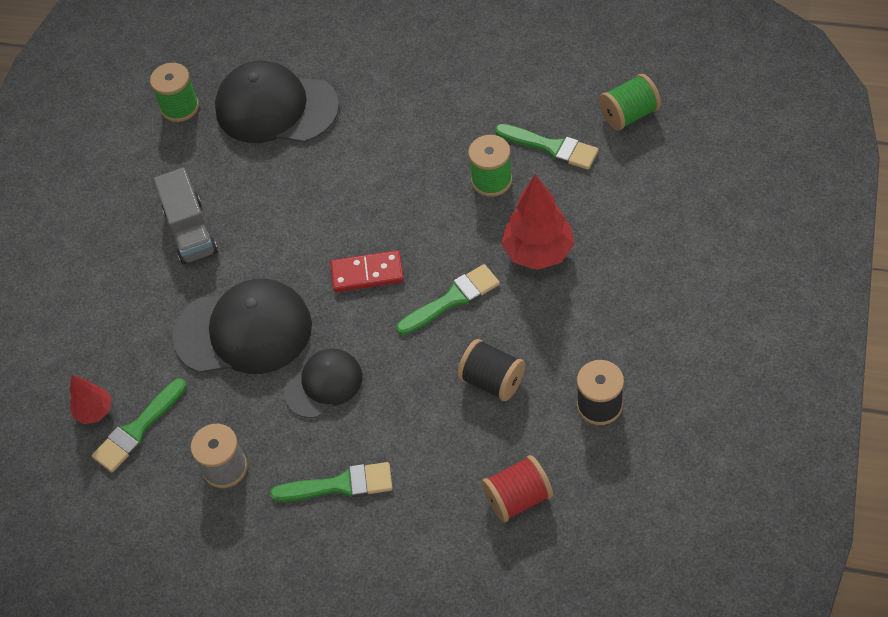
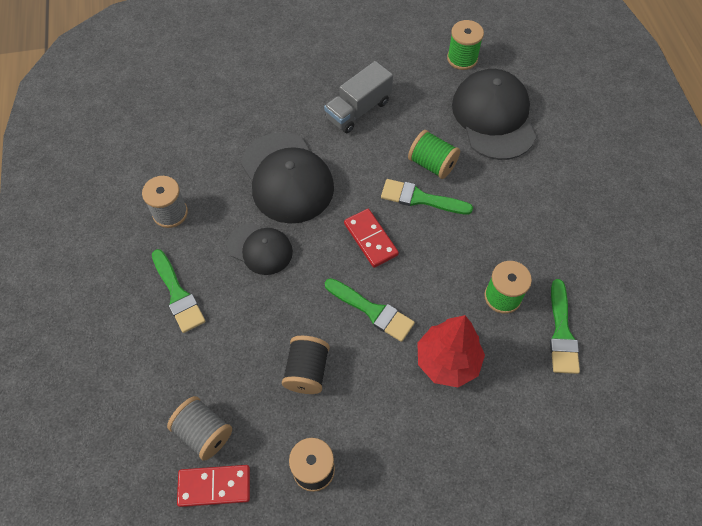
camera: 60 degrees right, 5 degrees up
(94, 411) = (190, 117): red tree -> none
(138, 429) = (185, 148): green brush -> green brush (421, 198)
(518, 498) = (203, 433): red spool -> grey spool
(580, 502) = (214, 486): none -> red domino
(629, 115) = (633, 387): green spool -> green spool (432, 164)

